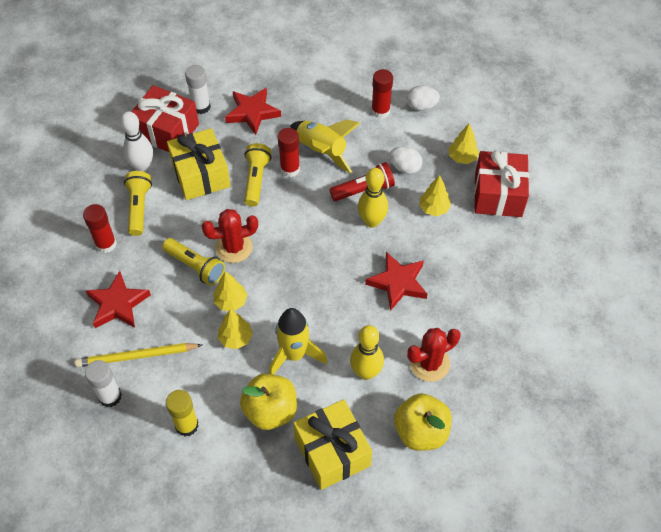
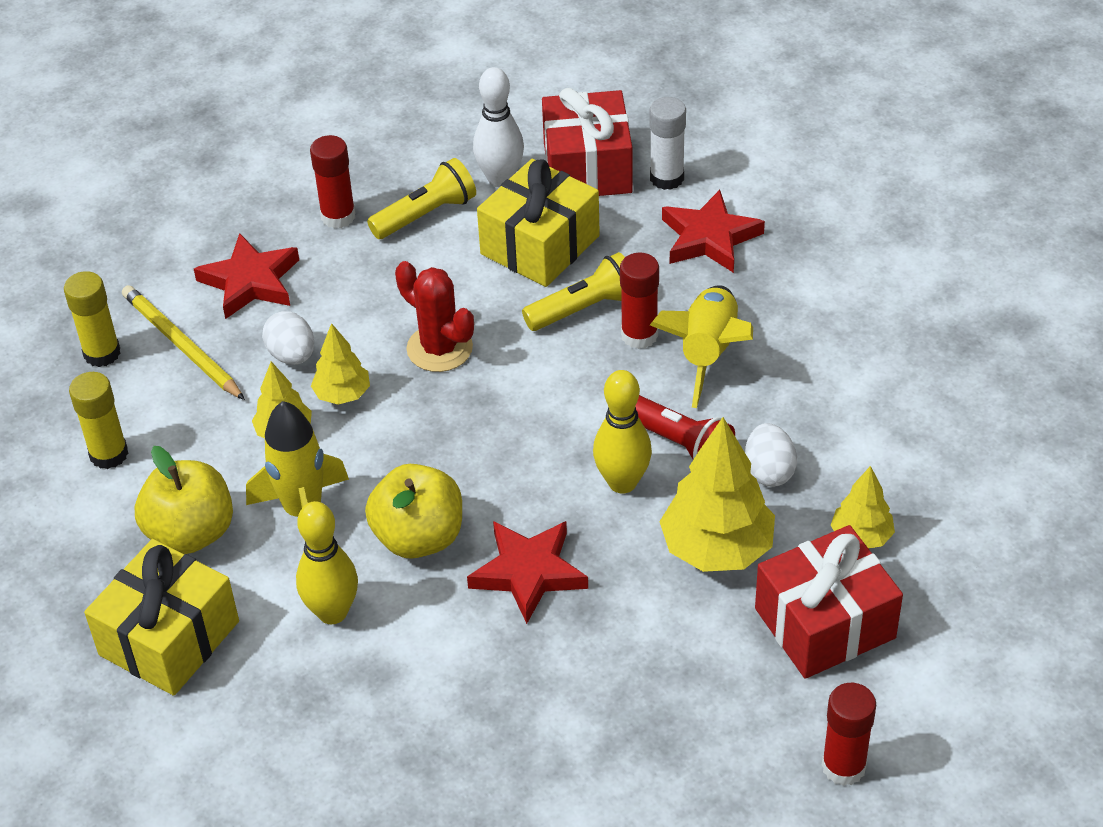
camera: 60 degrees right, 10 degrees down
(110, 396) = (102, 353): white glue stick -> yellow glue stick
(195, 266) = (373, 326): yellow flashlight -> none
(380, 111) = (861, 383): red glue stick -> red glue stick (843, 766)
(421, 106) = (923, 430): white egg -> white egg (292, 355)
(421, 432) = (273, 732): yellow apple -> yellow apple (419, 537)
(429, 363) = (405, 686): red cactus -> none
(434, 208) = (717, 549): yellow tree -> yellow tree, size x1.80

